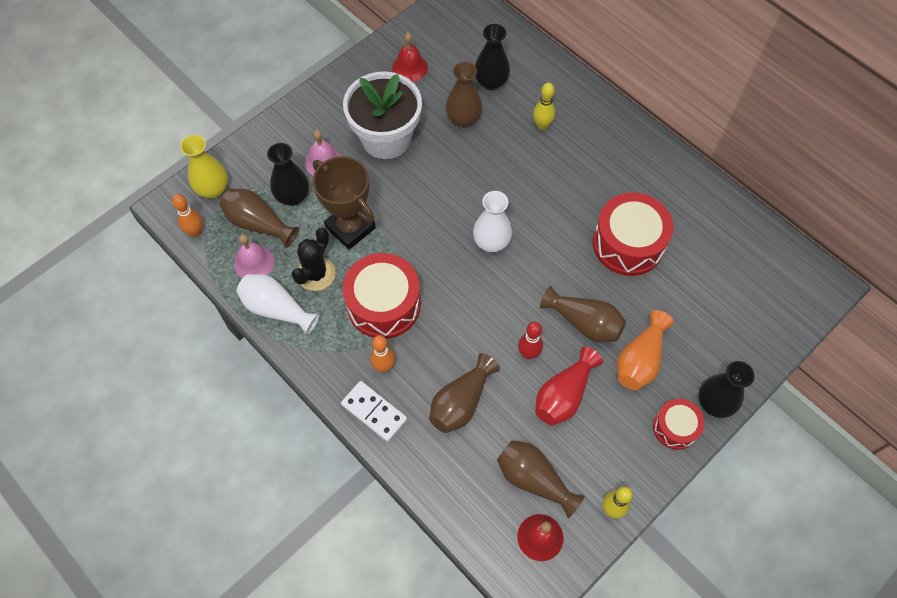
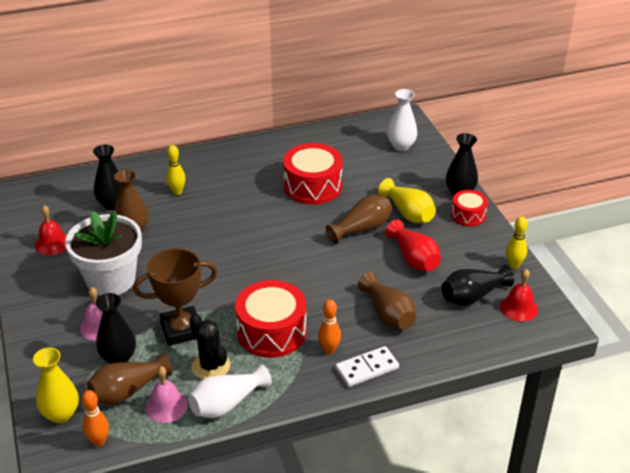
camera: 65 degrees left, 25 degrees down
(491, 242) = (260, 252): white vase -> white vase (401, 146)
(528, 354) = (369, 265): red bowling pin -> none
(533, 479) = (472, 296): brown vase -> black vase
(640, 360) = (408, 213): orange vase -> yellow vase

